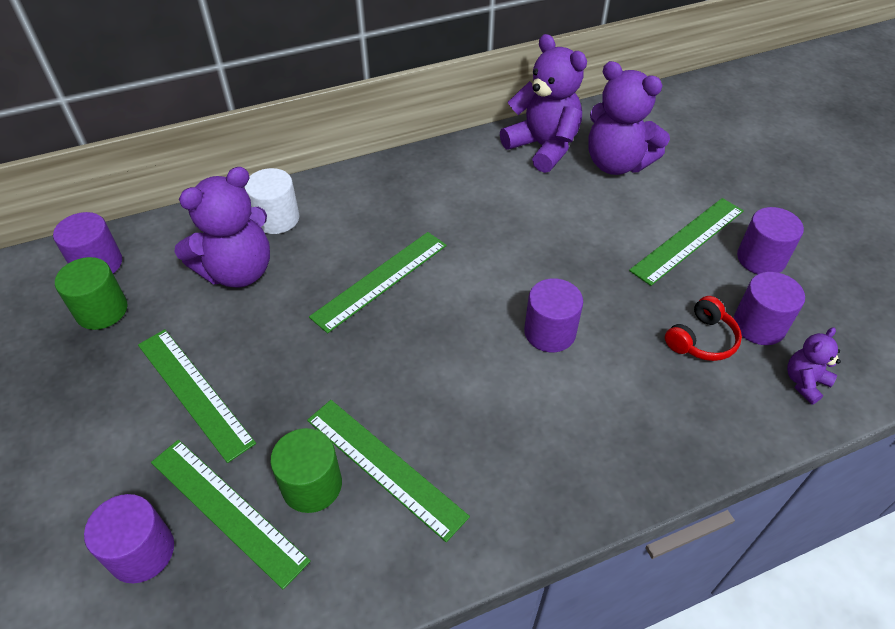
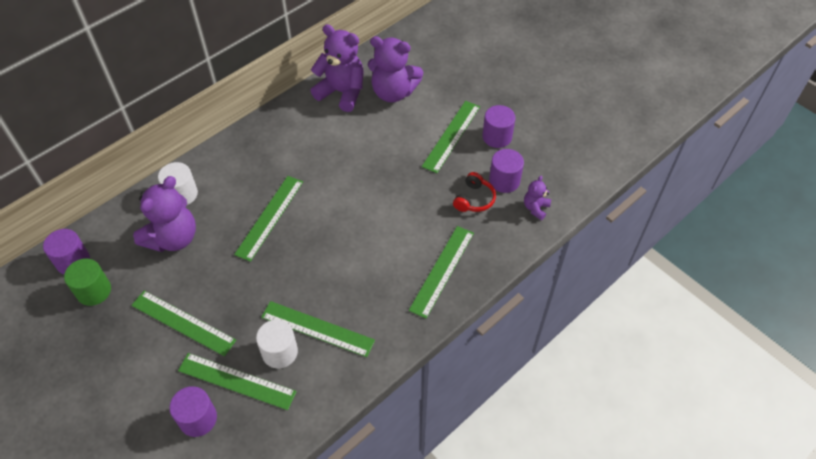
camera: 20 degrees left, 5 degrees up
(312, 485) = (280, 352): green cylinder -> white cylinder
(549, 332) = (386, 220): purple cylinder -> none
(618, 437) = (442, 271): none -> green ruler

